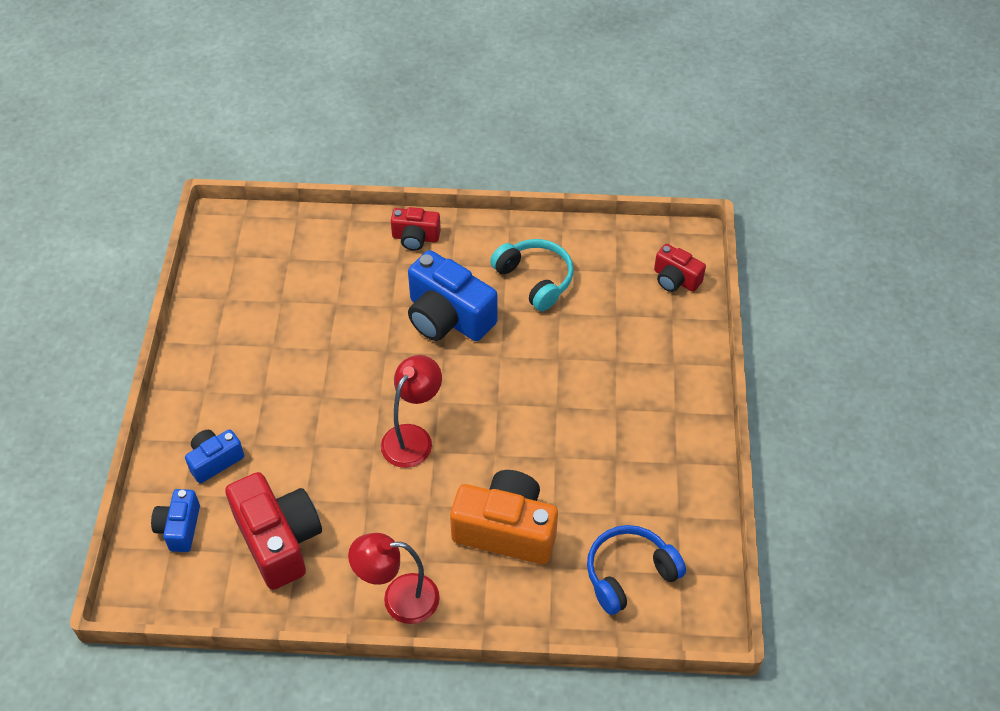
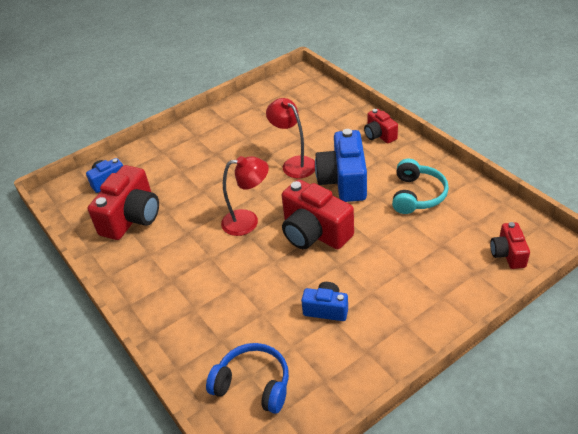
camera: 55 degrees right, 10 degrees down
(215, 461) = (158, 166): blue camera -> blue camera (326, 309)
(399, 599) = (136, 287): red lamp -> red lamp (294, 164)
(493, 394) = (314, 233): none -> red camera
(506, 530) = (226, 301): orange camera -> none

